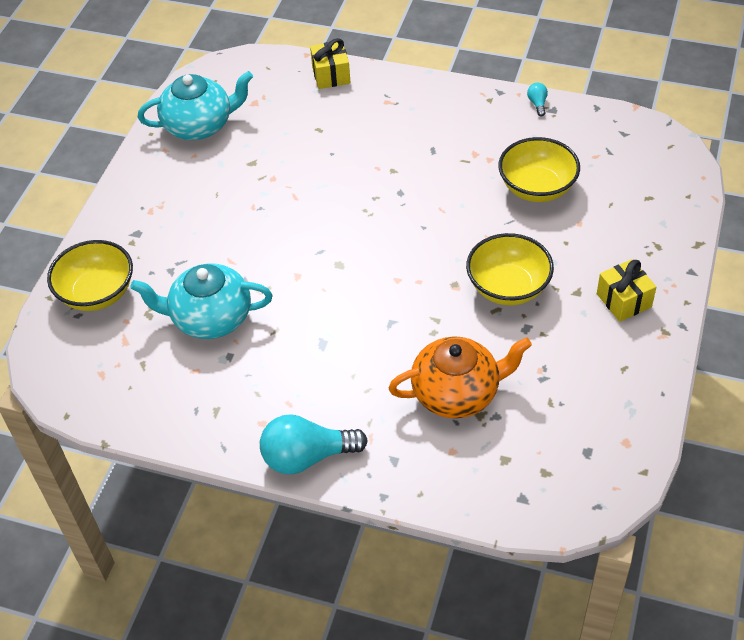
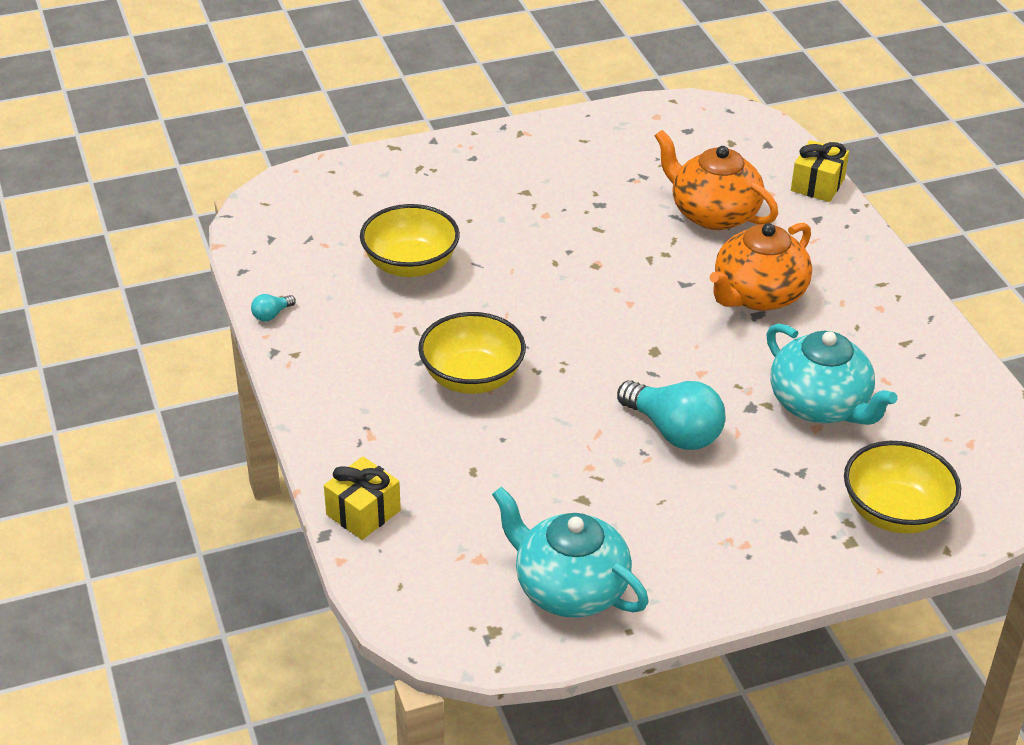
camera: 130 degrees left, 10 degrees down
(307, 457) = (875, 265): turquoise light bulb -> turquoise light bulb (674, 431)
(341, 357) = (758, 295): none -> orange teapot
(508, 287) = (563, 232): yellow bowl -> yellow bowl (472, 378)
(623, 300) = (508, 164): yellow gift -> yellow gift (817, 185)

